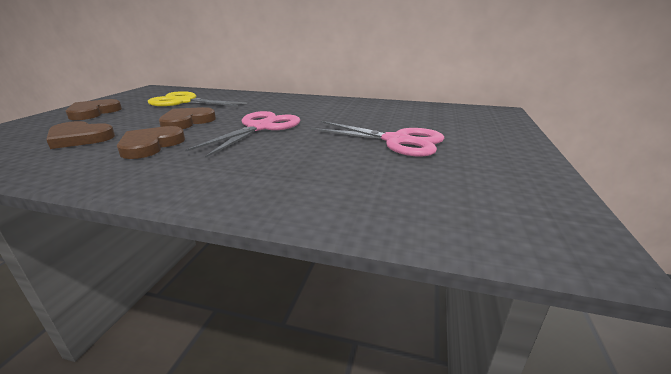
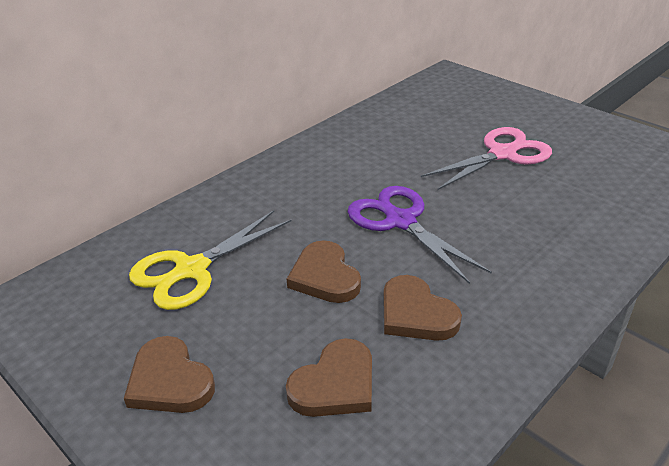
camera: 60 degrees left, 10 degrees up
(261, 127) = (400, 221): pink scissors -> purple scissors

